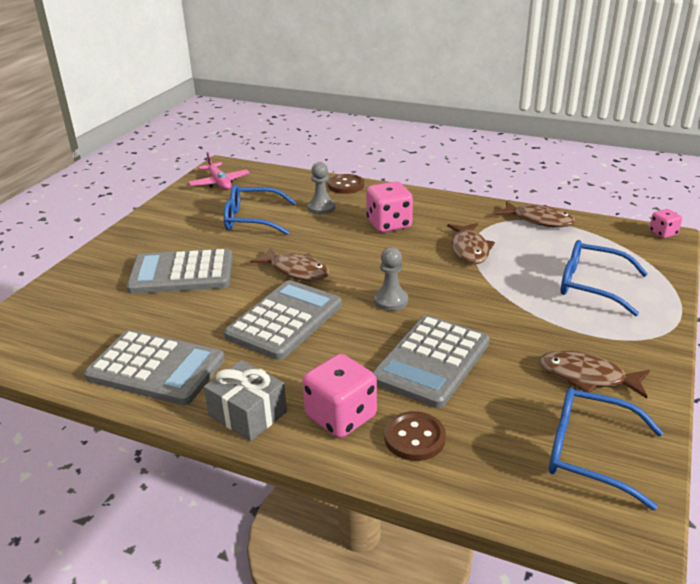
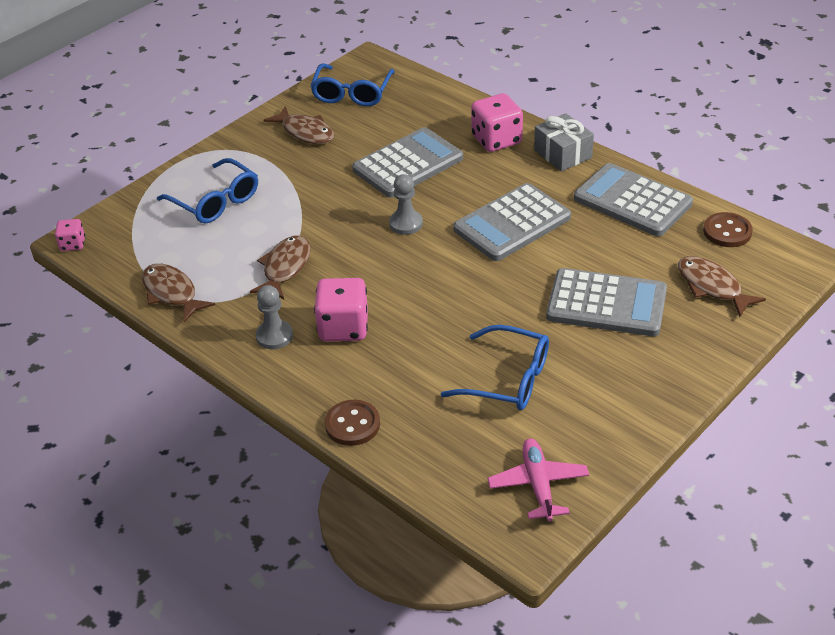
camera: 160 degrees left, 10 degrees up
(296, 271) = (481, 280): brown fish -> brown fish (712, 287)
(321, 208) = (409, 381): grey pawn -> grey pawn (274, 336)
(414, 438) = (453, 119): brown button -> brown button (727, 232)
(589, 453) = (352, 93): blue glasses -> blue glasses turned 60 degrees clockwise

